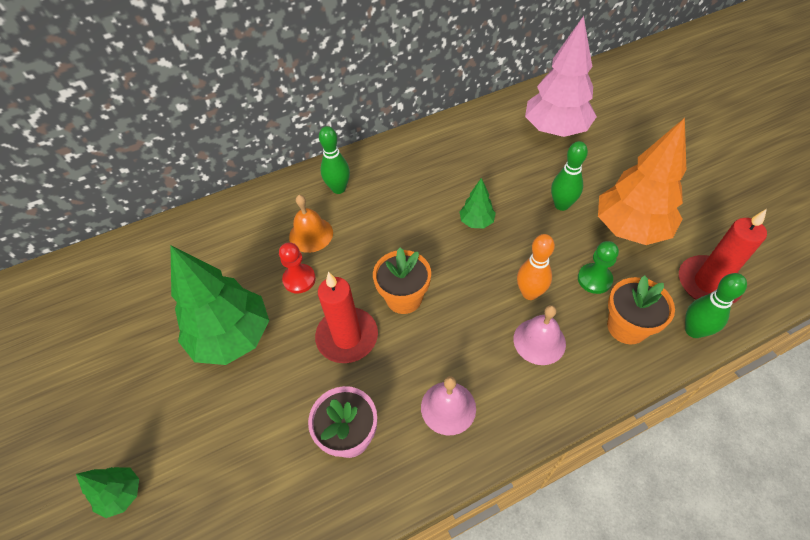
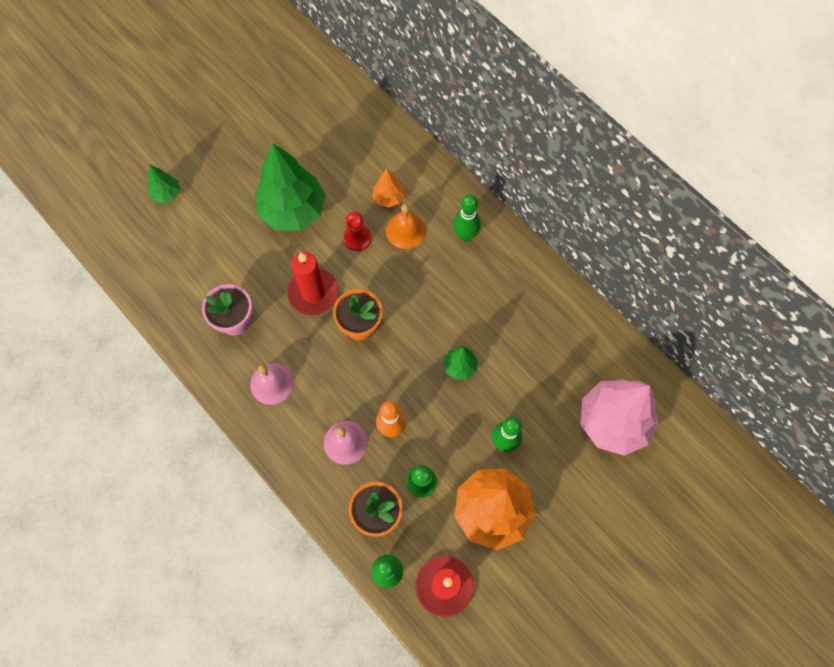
camera: 70 degrees right, 15 degrees up
(266, 241) = (388, 198): none -> orange tree

